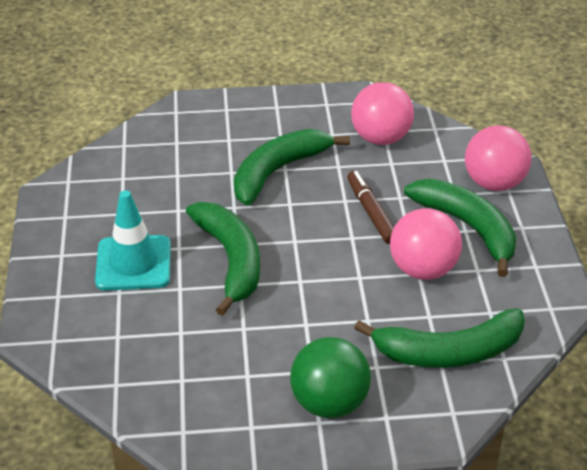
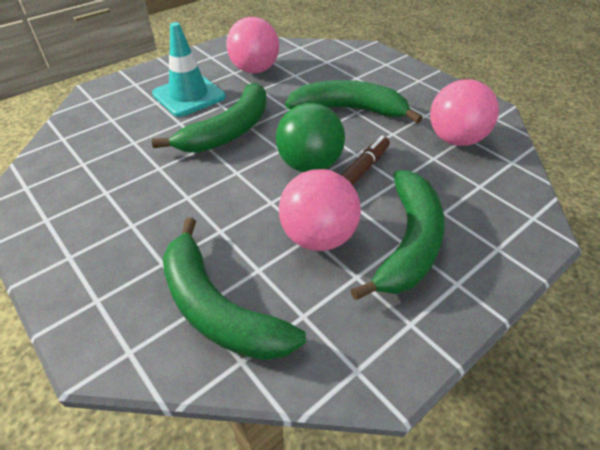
camera: 55 degrees right, 5 degrees up
(329, 403) = (96, 253): green ball -> green ball (309, 165)
(494, 183) = (494, 232): pink ball -> pink ball (254, 70)

